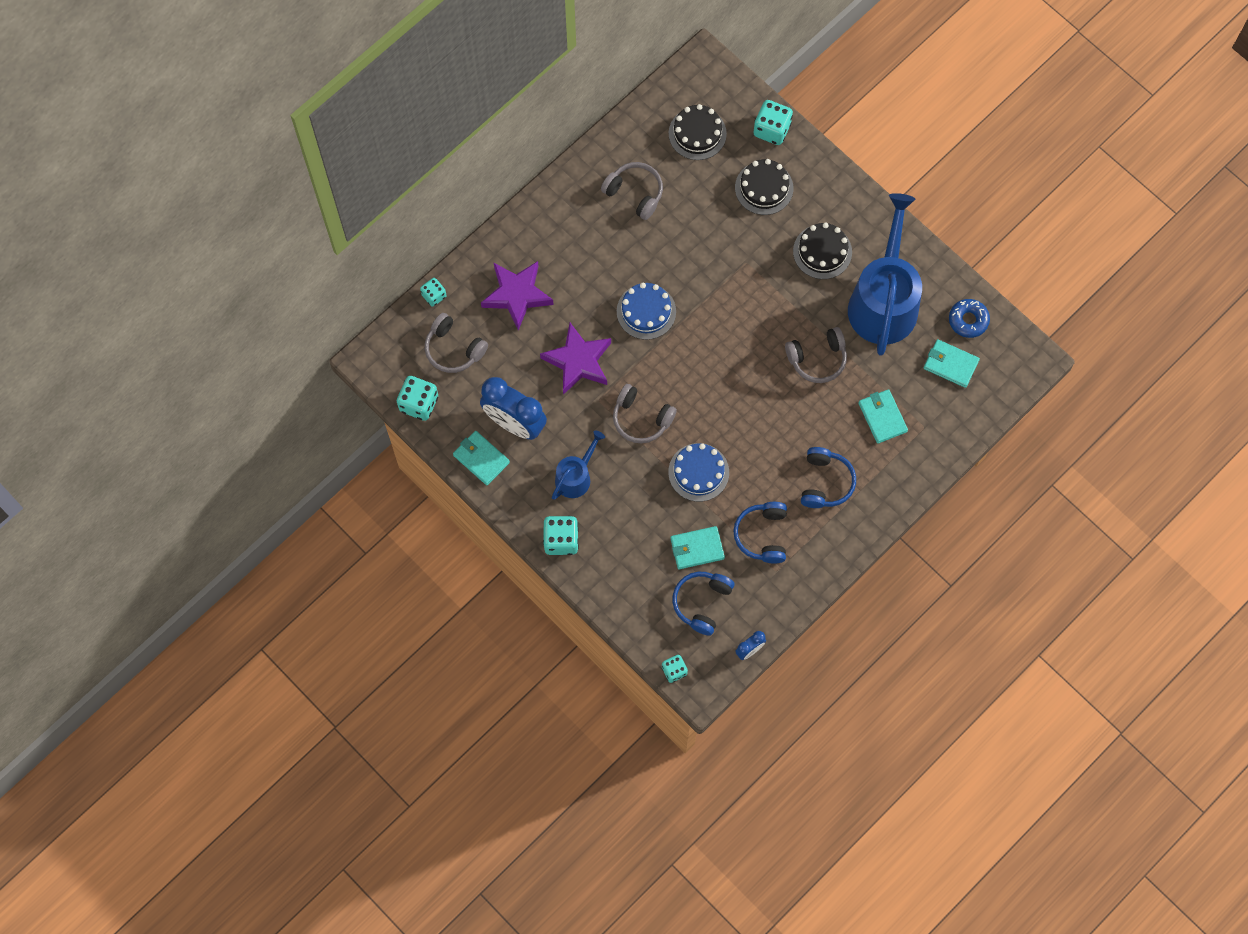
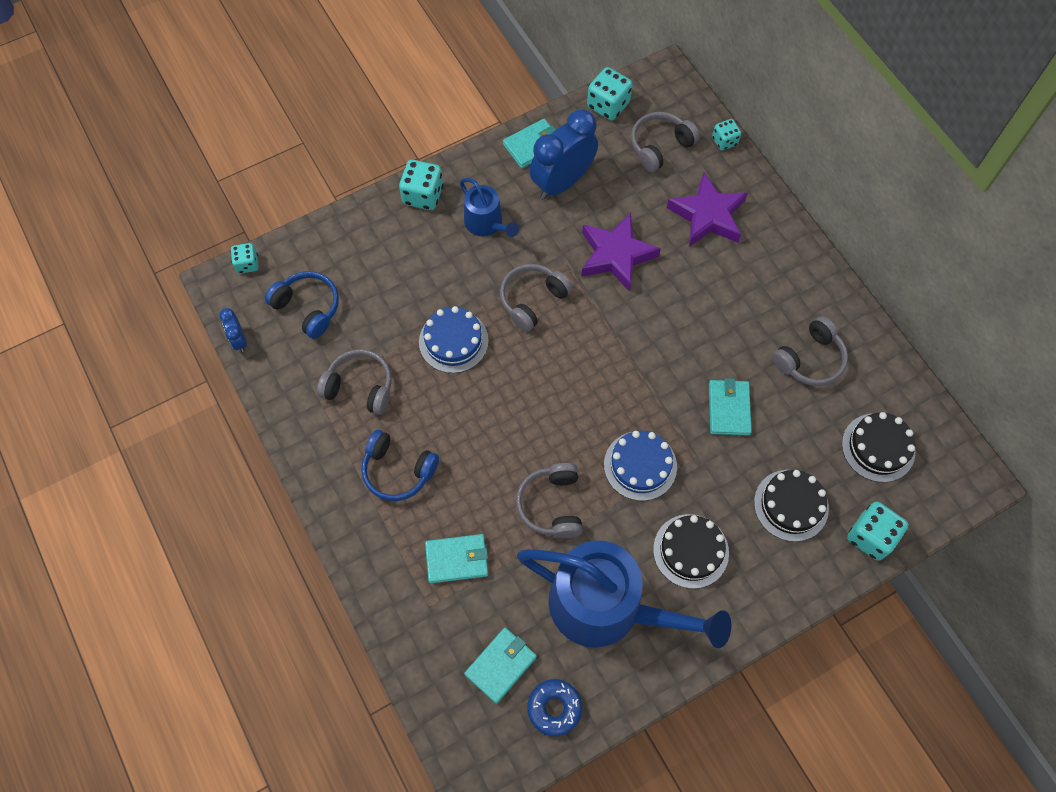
camera: 105 degrees right, 5 degrees down
(646, 311) = (658, 335): blue cake -> blue cake (640, 465)
(697, 548) = (368, 318): turquoise wallet -> turquoise wallet (729, 409)
(762, 535) = (360, 387): blue headphones -> grey headphones

